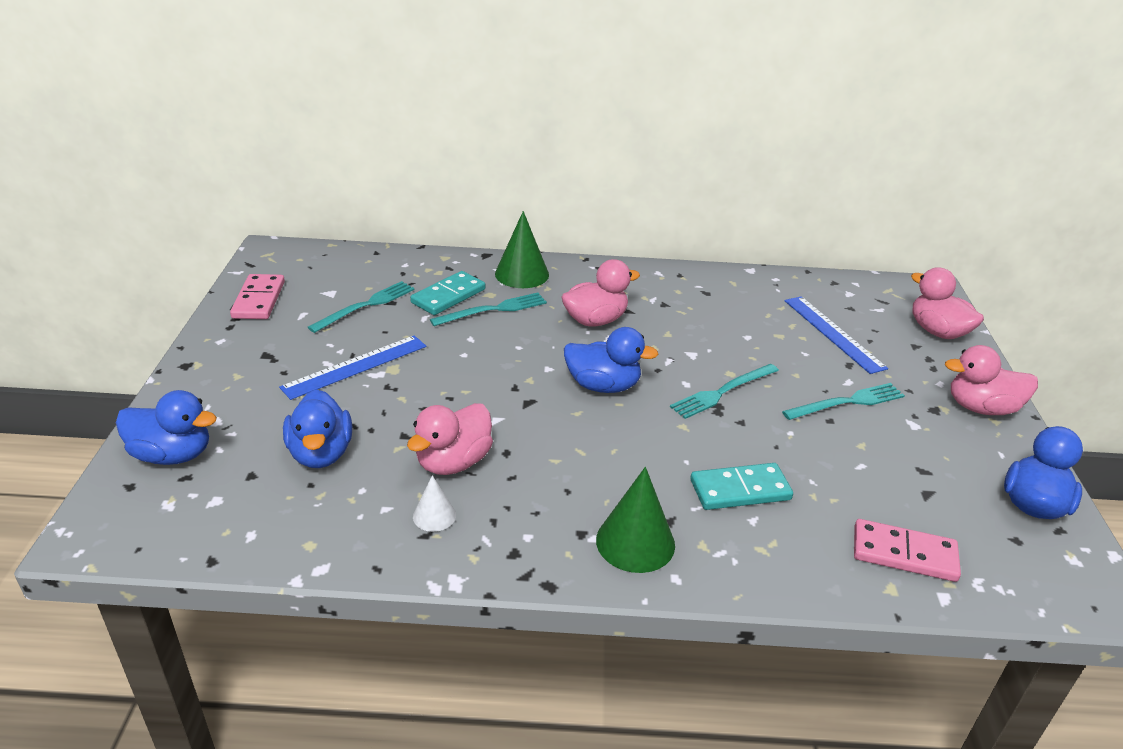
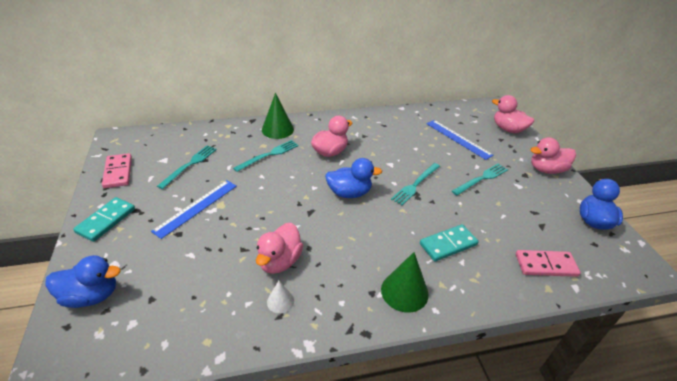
camera: 15 degrees left, 5 degrees up
(321, 453) = (193, 273): blue duck -> none
(448, 296) = (239, 150): turquoise domino -> turquoise domino (106, 220)

